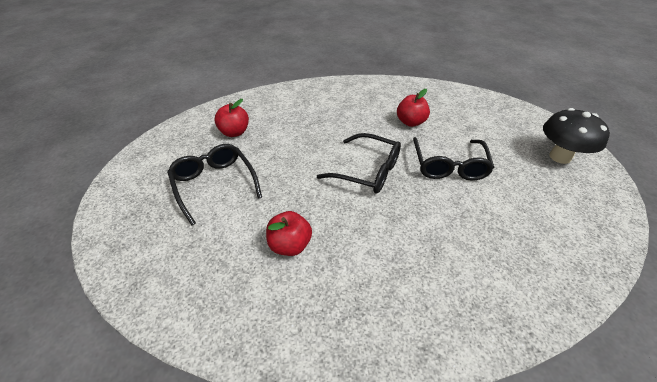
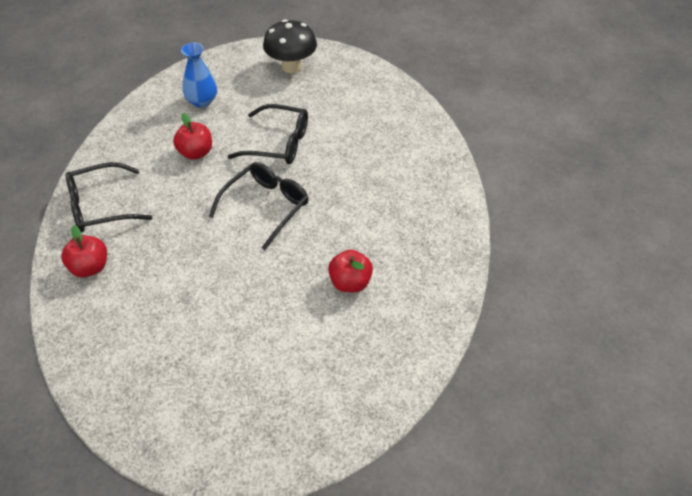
camera: 80 degrees left, 5 degrees up
(214, 184) = (244, 349): black glasses -> black glasses (101, 206)
(234, 132) = (143, 329): red apple -> red apple (90, 267)
(470, 114) = (202, 101): none -> blue vase

